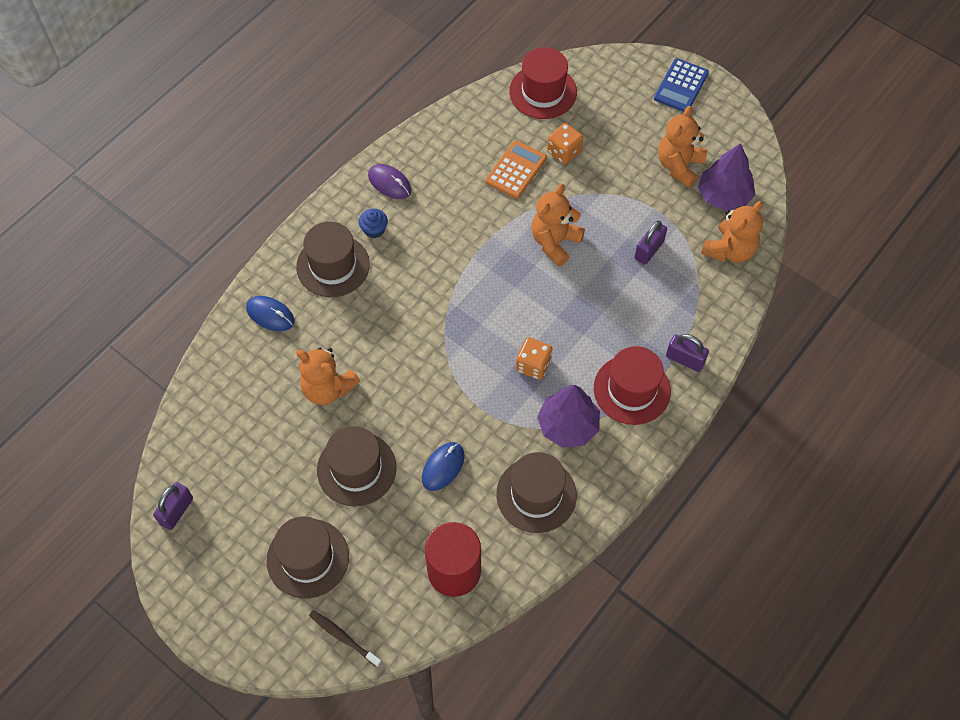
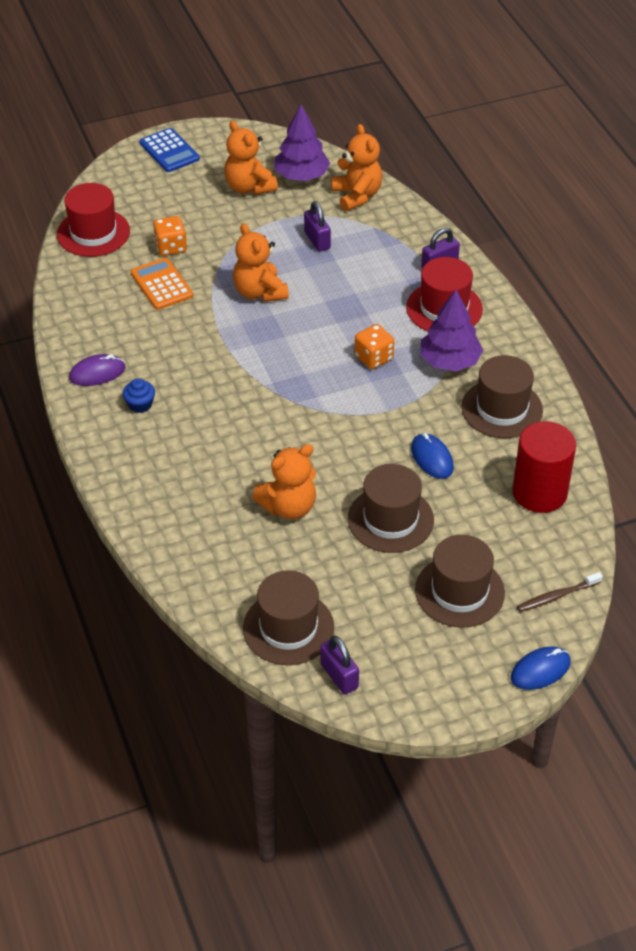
camera: 60 degrees left, 15 degrees down
(270, 315) = (171, 518): blue mouse -> blue mouse (540, 670)
(333, 265) = (155, 450): brown hat -> brown hat (288, 628)

